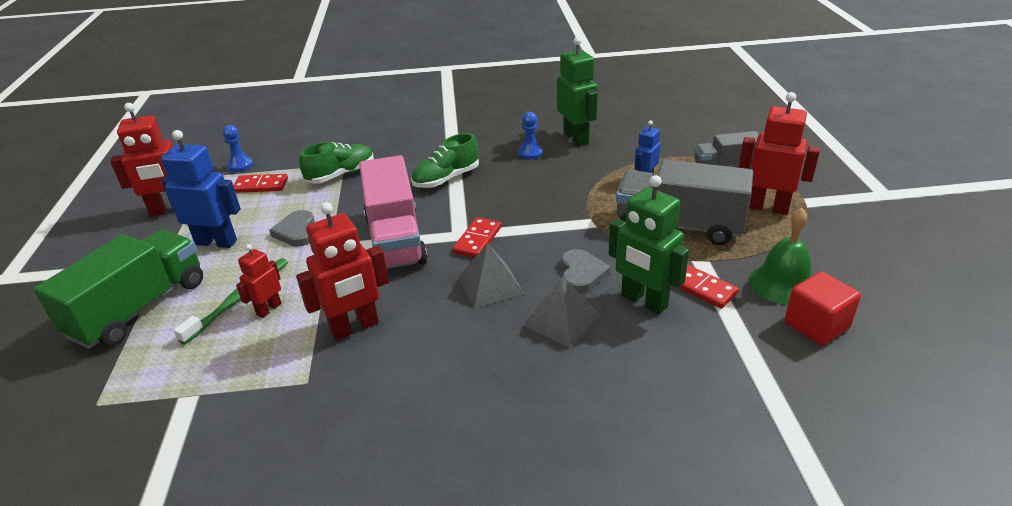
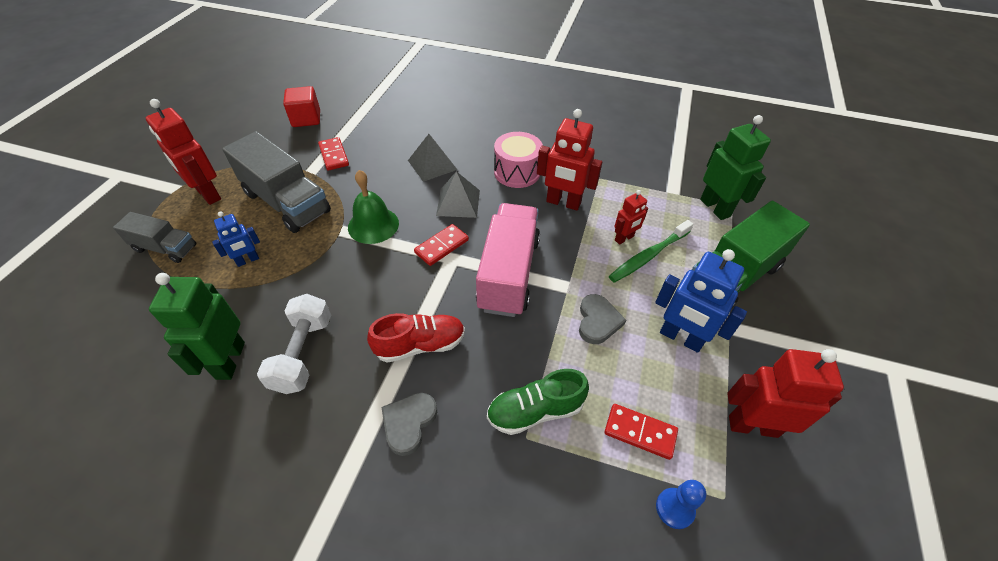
camera: 160 degrees left, 15 degrees up
(355, 327) = (563, 203): red robot -> red robot turned 150 degrees counterclockwise
(435, 349) = (517, 172): none -> pink drum
(446, 179) = (420, 345): green shoe -> red shoe
(530, 153) = (303, 353): blue pawn -> white dumbbell
(581, 274) = (392, 189): grey heart -> grey heart (409, 423)
(643, 301) = (375, 159): green robot -> green robot (715, 208)
(783, 283) = (287, 142): green bell -> green bell (373, 225)

